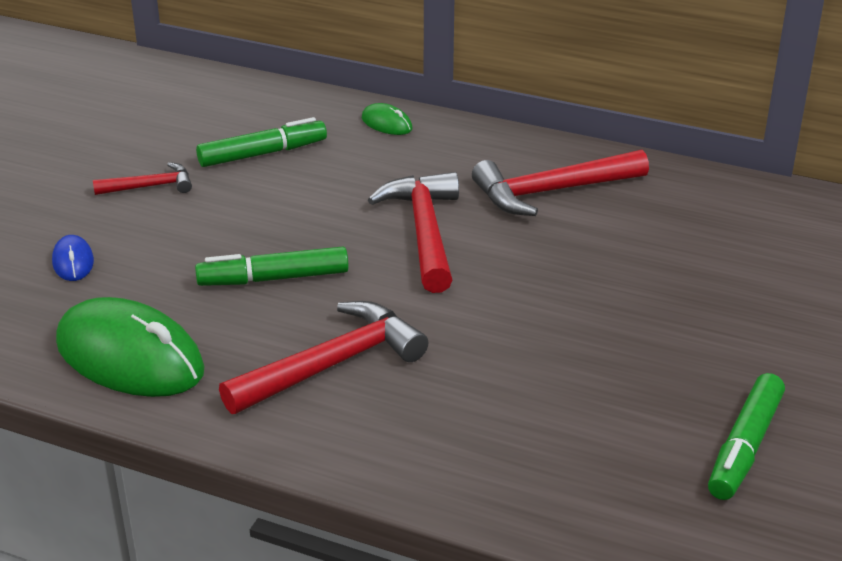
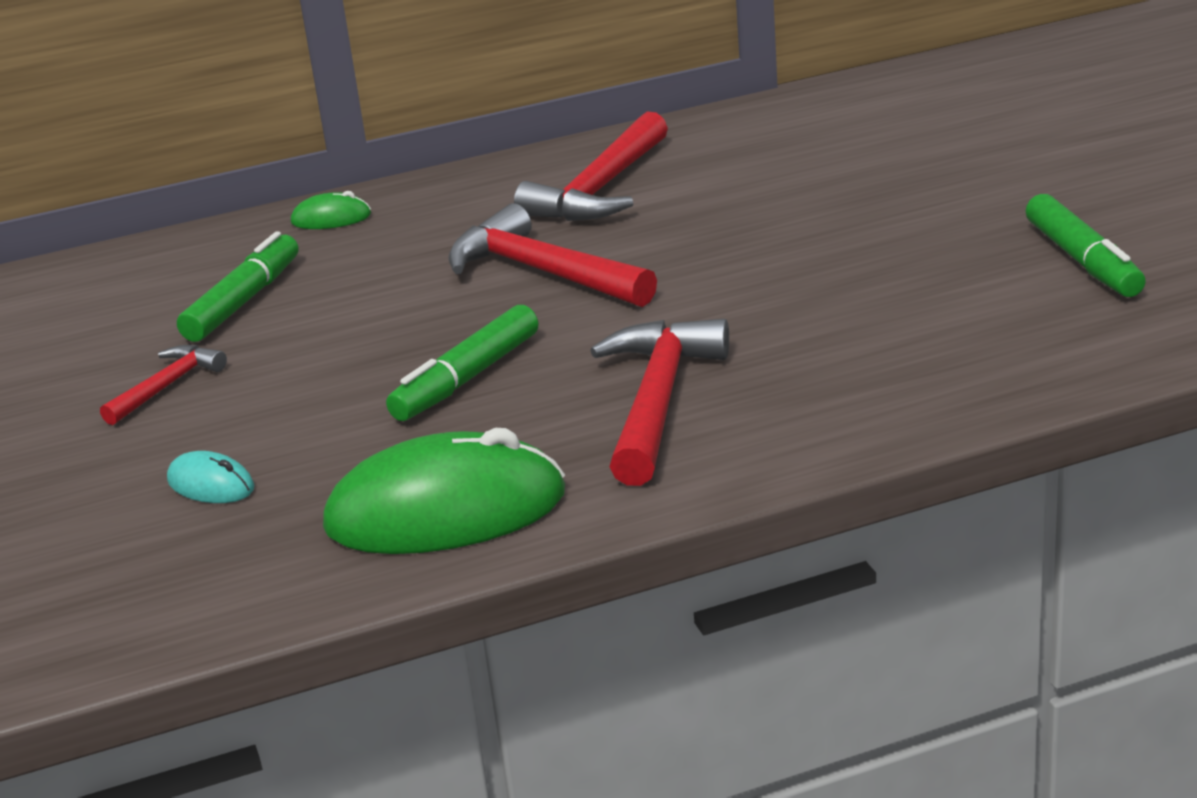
camera: 40 degrees left, 5 degrees down
(73, 262) = (211, 484): blue mouse -> turquoise mouse

